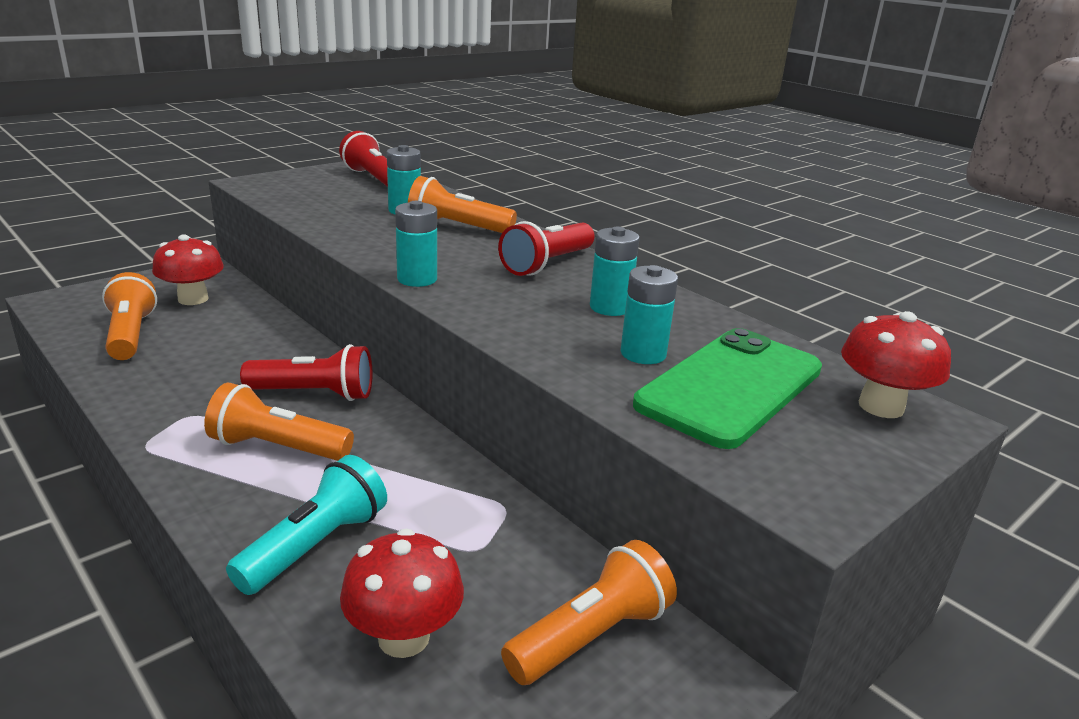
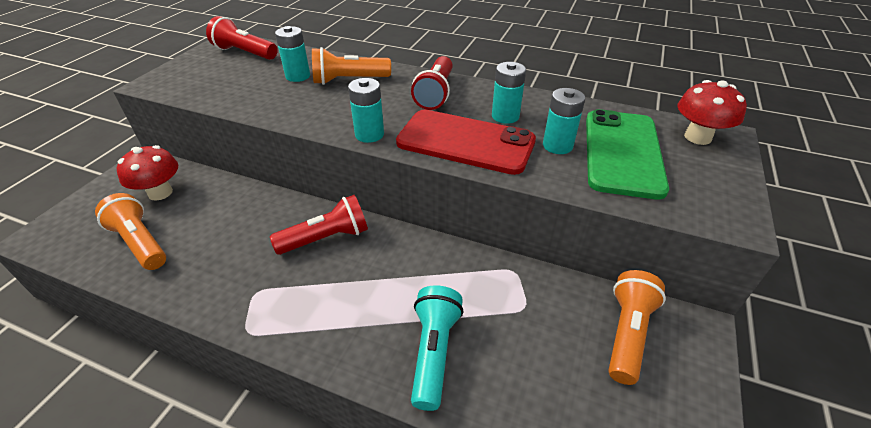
camera: 25 degrees left, 15 degrees up
(278, 448) = (342, 291): orange flashlight -> none
(404, 637) = (540, 387): red mushroom -> none
(523, 317) = (465, 142): none -> red phone

